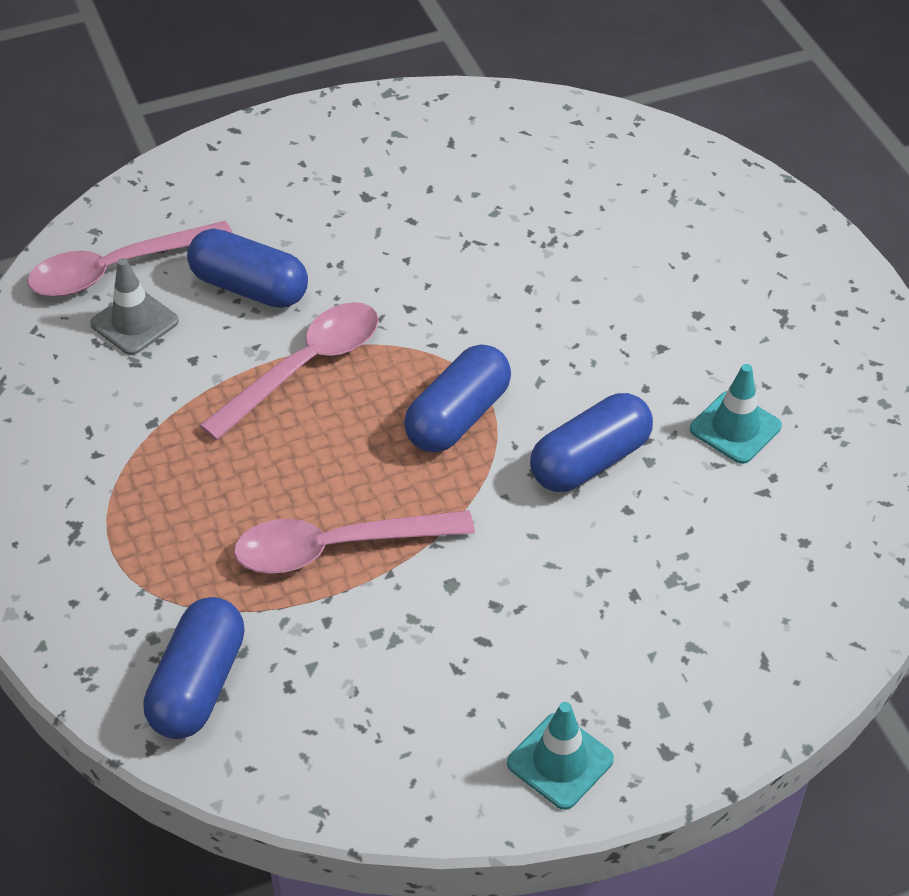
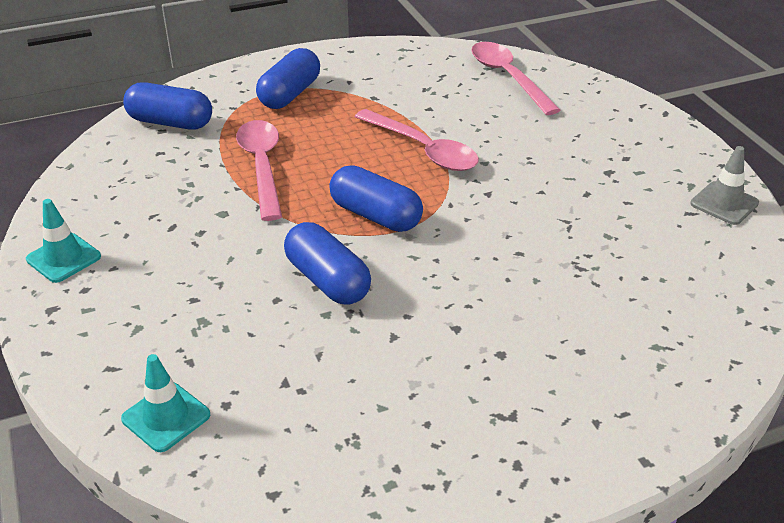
camera: 90 degrees right, 10 degrees down
(134, 322) = (460, 86): grey traffic cone -> grey traffic cone (724, 203)
(249, 287) = (499, 125): blue capsule -> blue capsule (290, 94)
(735, 428) = (359, 368): turquoise traffic cone -> turquoise traffic cone (166, 417)

